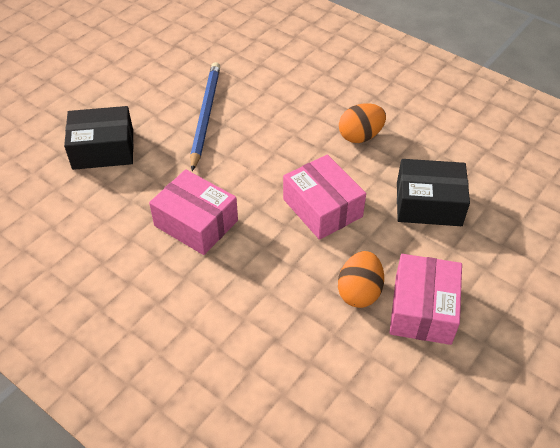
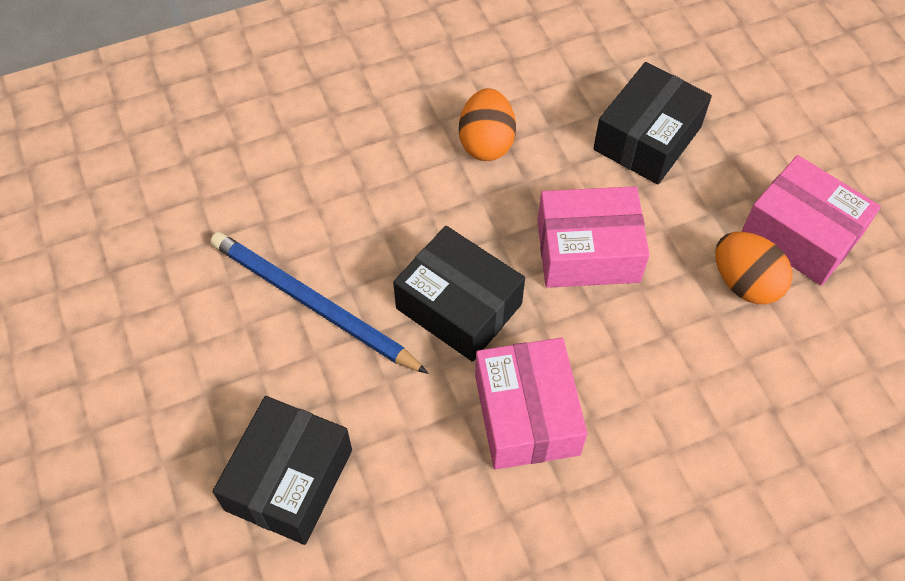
camera: 60 degrees left, 10 degrees up
(196, 223) = (527, 414): pink box -> pink box turned 75 degrees counterclockwise
(244, 169) = (459, 306): none -> black box

